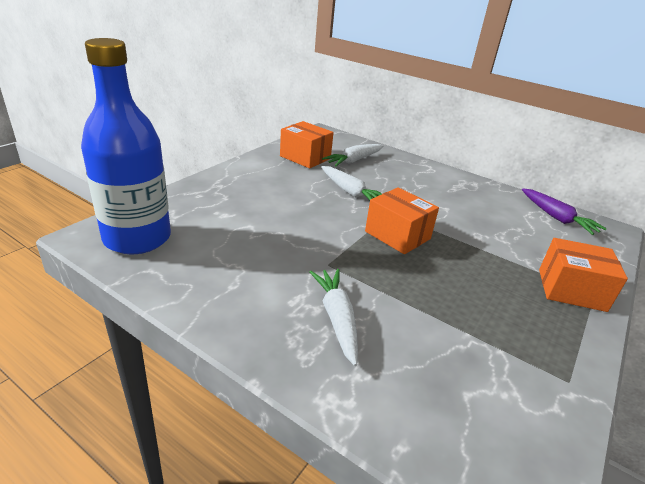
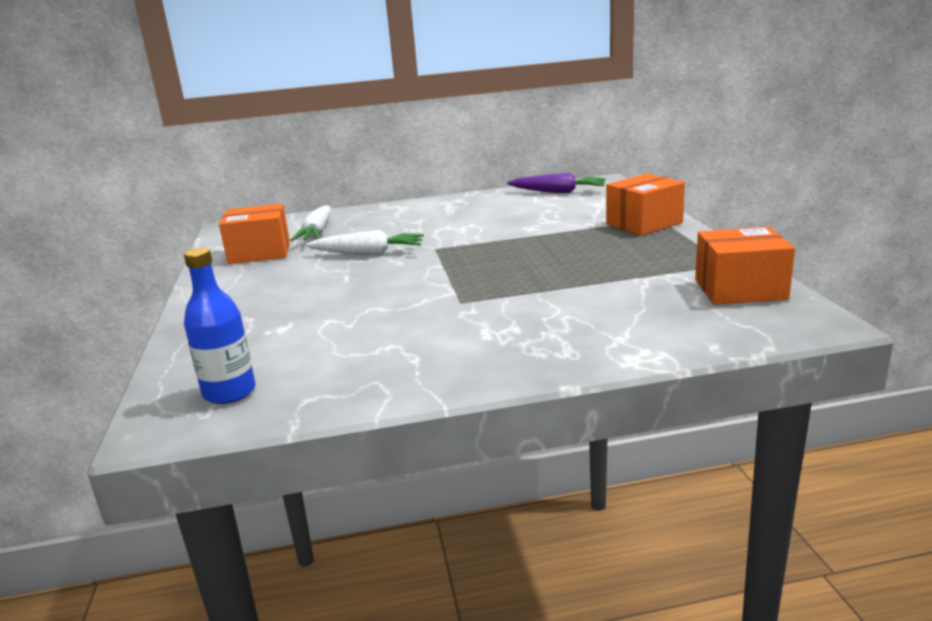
camera: 40 degrees left, 10 degrees down
(137, 238) = (229, 392): blue bottle -> blue bottle, size x0.52
(337, 319) = (541, 323): white carrot -> none
(397, 235) = (472, 257): orange box -> orange box (740, 289)

